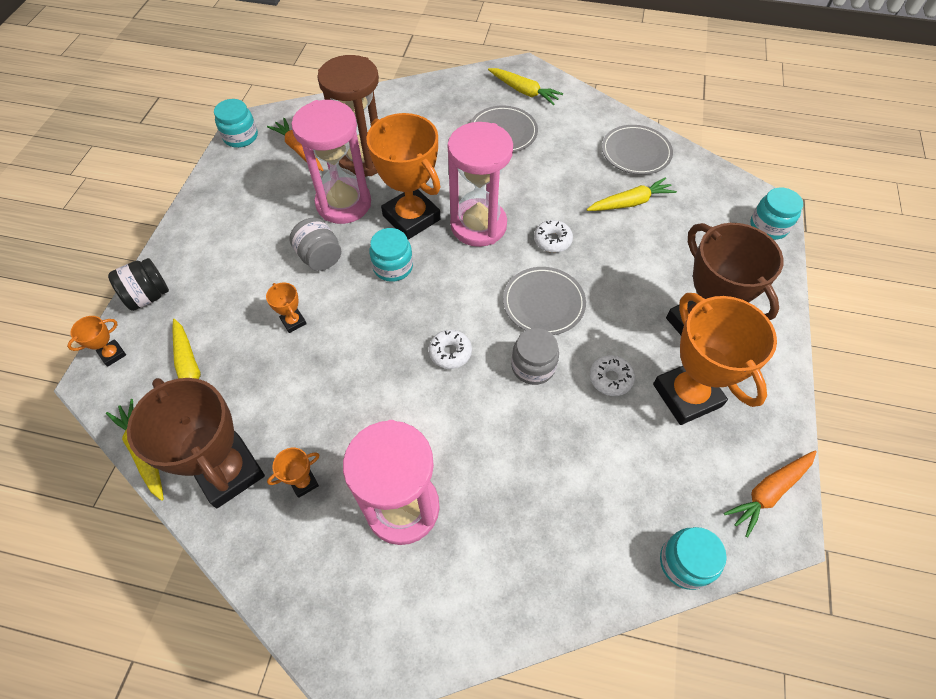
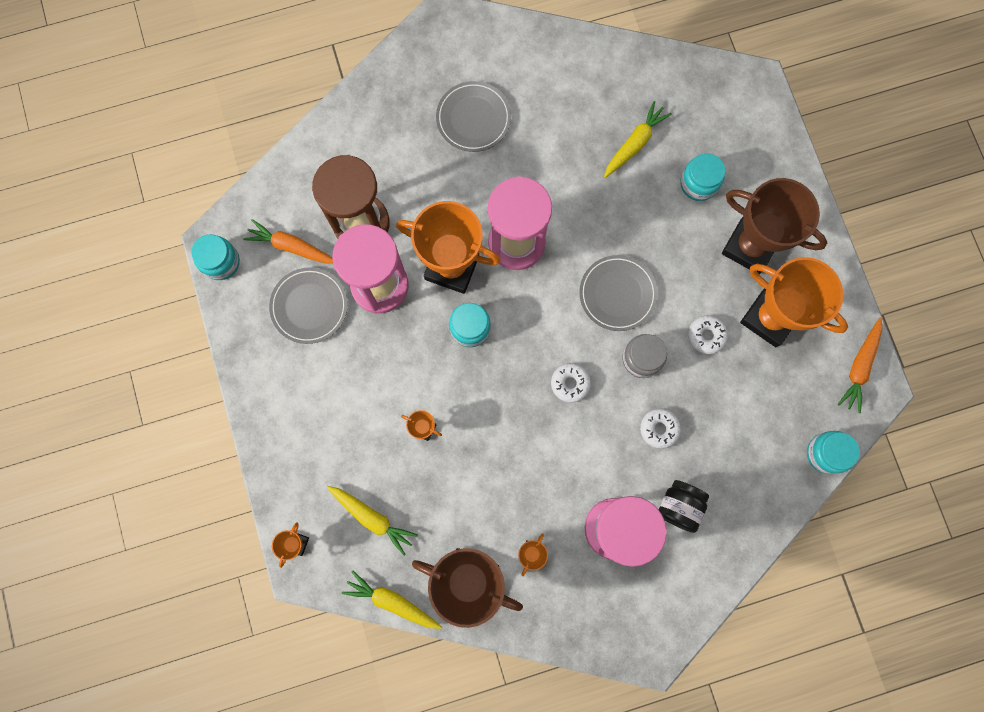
camera: 30 degrees left, 20 degrees up
(148, 296) = (280, 476): black jar -> black jar (679, 506)
(320, 257) = (400, 354): grey jar -> none
(524, 91) = (462, 51): yellow carrot -> none
(552, 240) = (589, 224): white donut -> white donut (659, 429)
(636, 152) = (610, 78): grey plate -> grey plate (309, 306)
(768, 226) = (763, 107): turquoise jar -> turquoise jar (698, 183)

